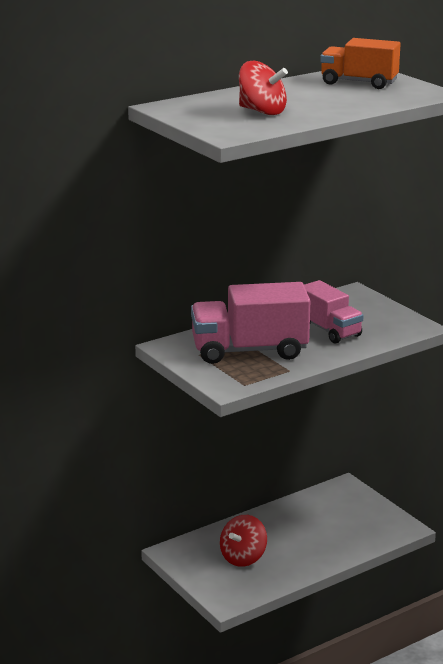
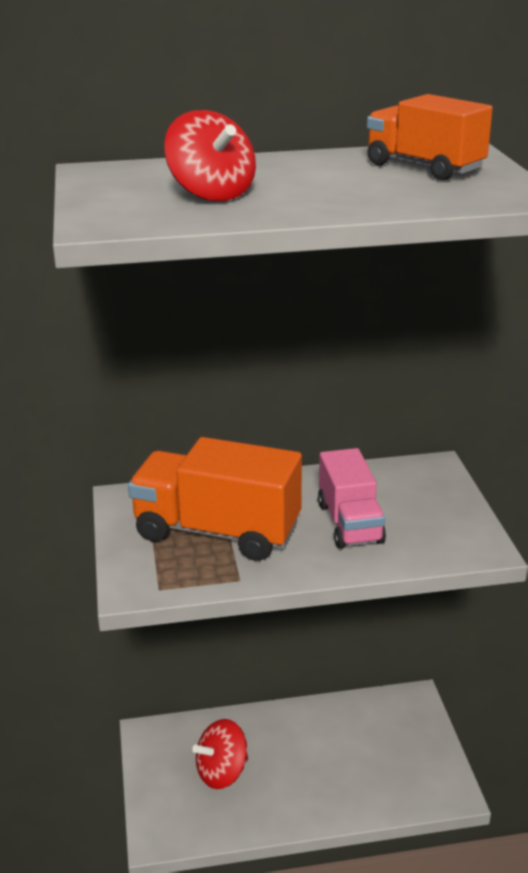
camera: 25 degrees right, 5 degrees up
(249, 351) = (217, 531): pink truck -> orange truck

